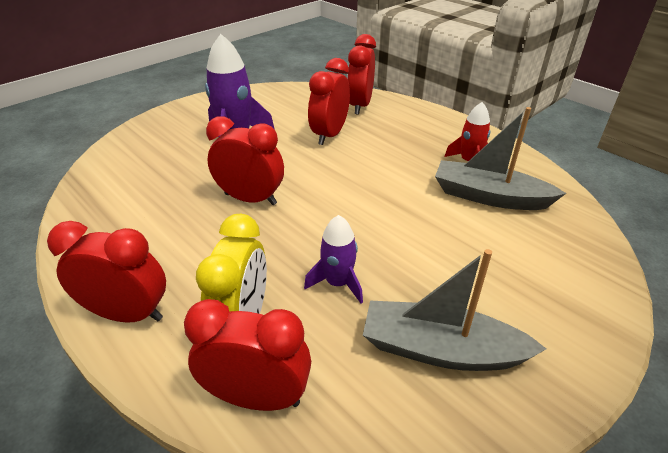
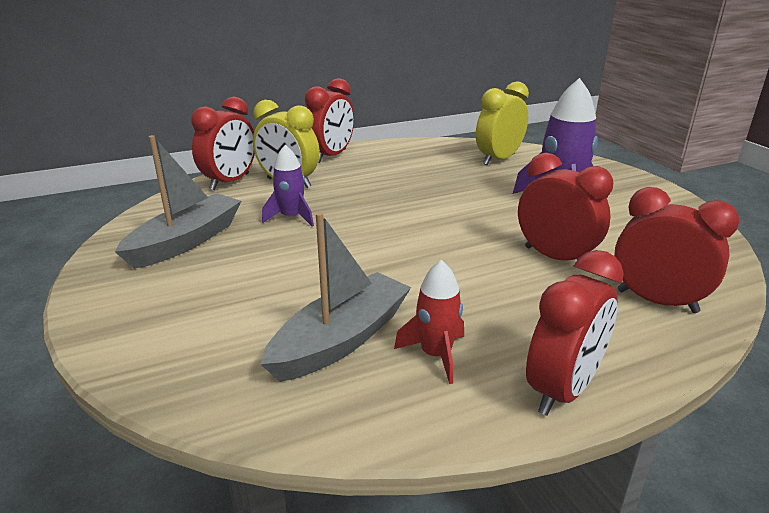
camera: 110 degrees right, 10 degrees down
(132, 175) = (498, 159): none -> yellow clock
(250, 199) = (433, 199): red clock -> red clock (562, 390)

